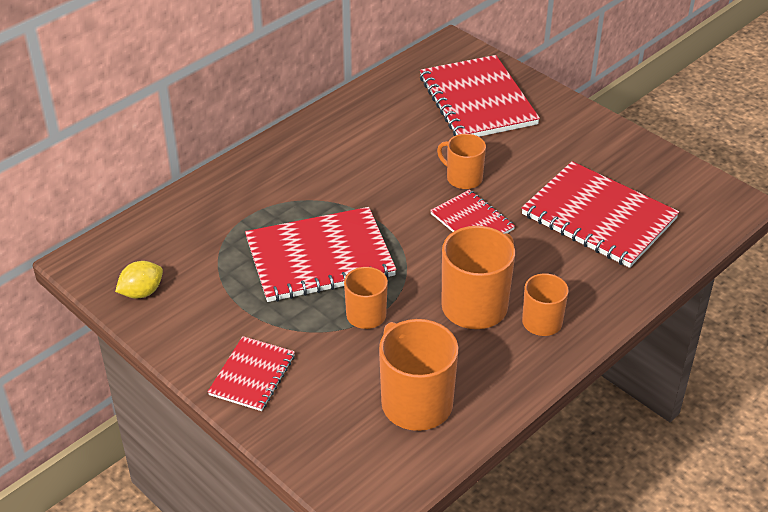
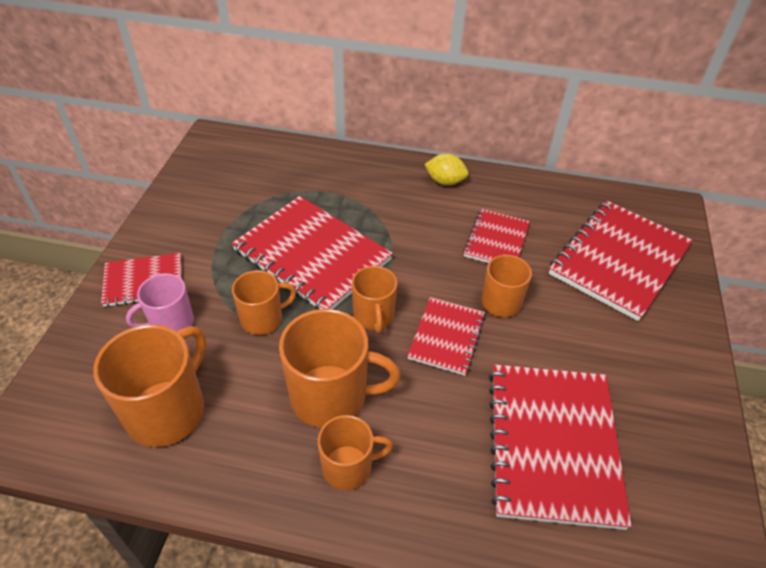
camera: 55 degrees right, 5 degrees up
(142, 292) = (200, 179): yellow lemon -> yellow lemon (445, 181)
(322, 372) = (171, 323): none -> pink mug
(401, 149) = (496, 240): none -> red notebook
(418, 250) = (373, 316): none -> orange mug

